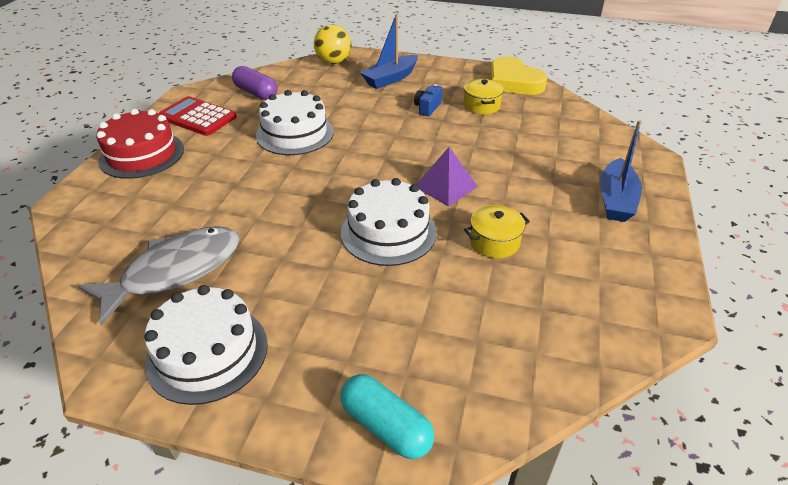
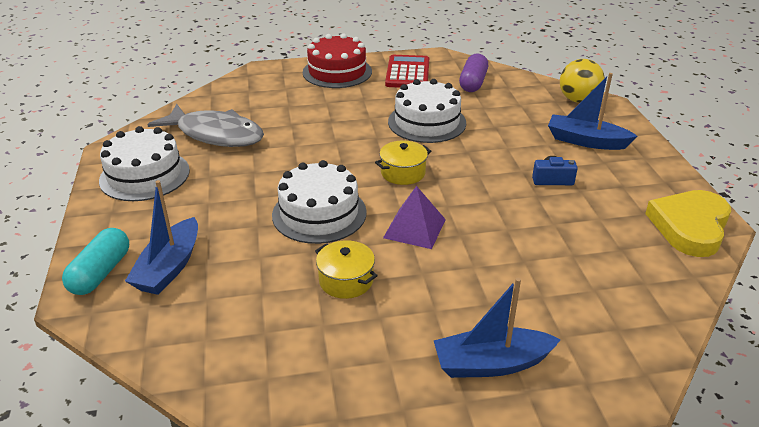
camera: 65 degrees right, 5 degrees down
(410, 359) = (169, 267): none -> blue boat
(481, 105) = (599, 215): yellow pot -> yellow pot (403, 173)

